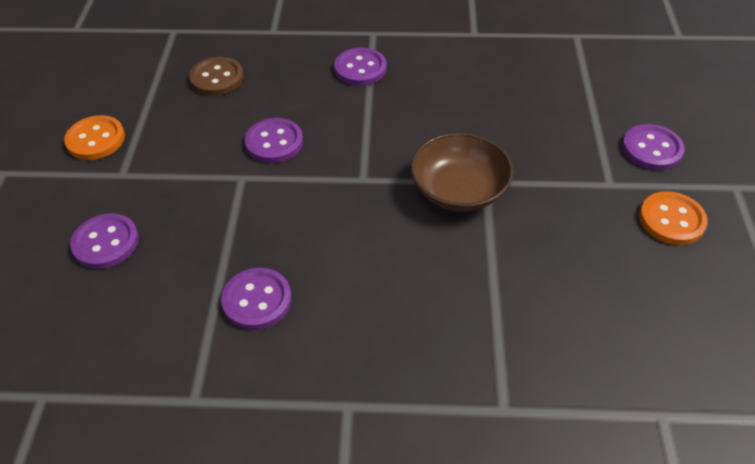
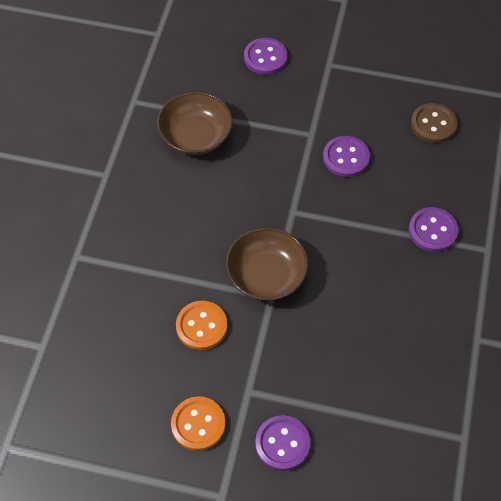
camera: 100 degrees right, 10 degrees up
(96, 139) = (369, 48): orange button -> orange button (201, 326)
(257, 300) = (196, 136): purple button -> brown bowl

